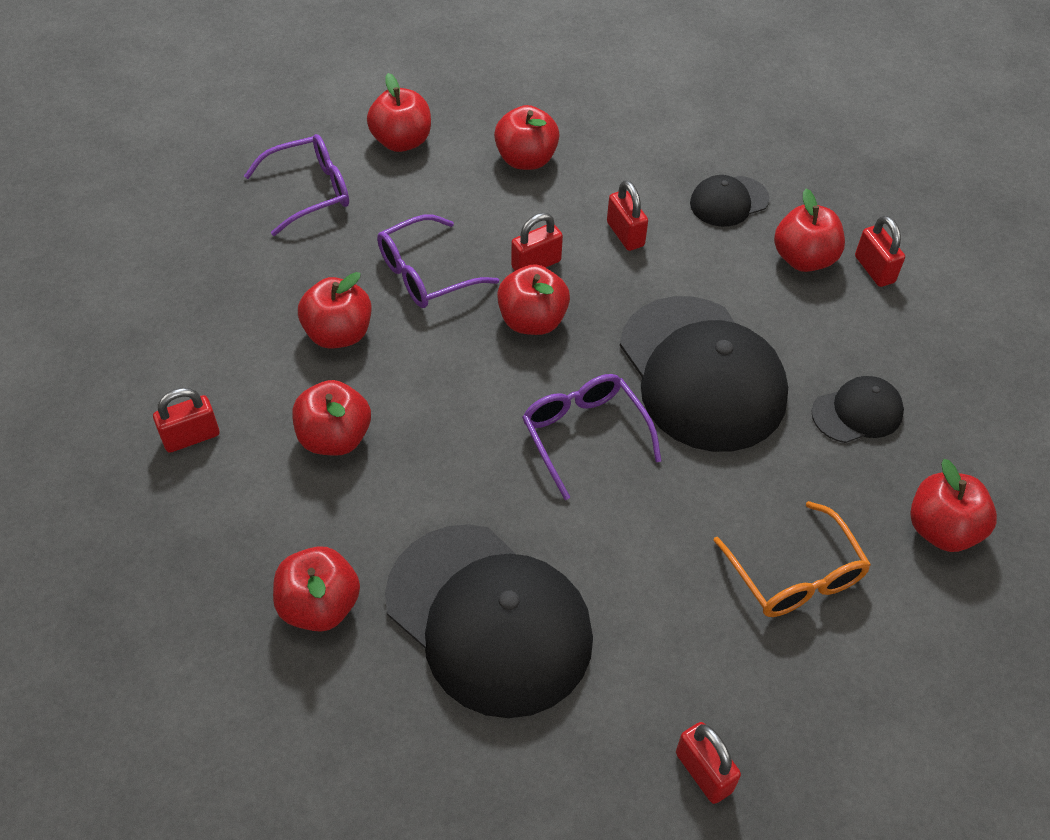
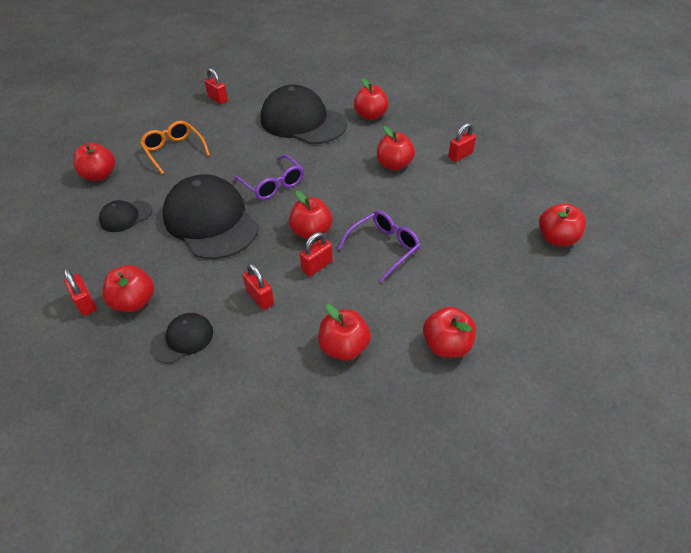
camera: 170 degrees right, 5 degrees down
(310, 191) = (487, 289): purple glasses -> none
(338, 334) = (417, 207): red apple -> red apple (556, 238)

